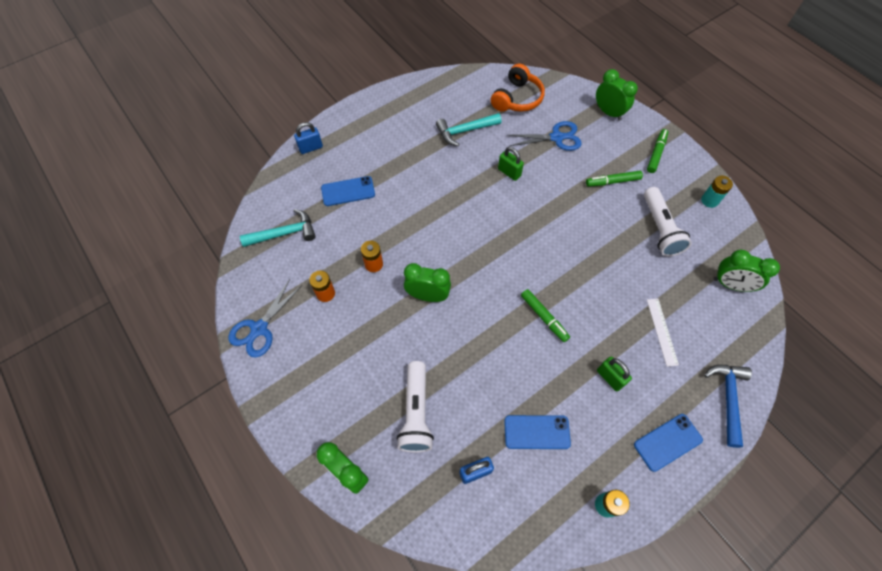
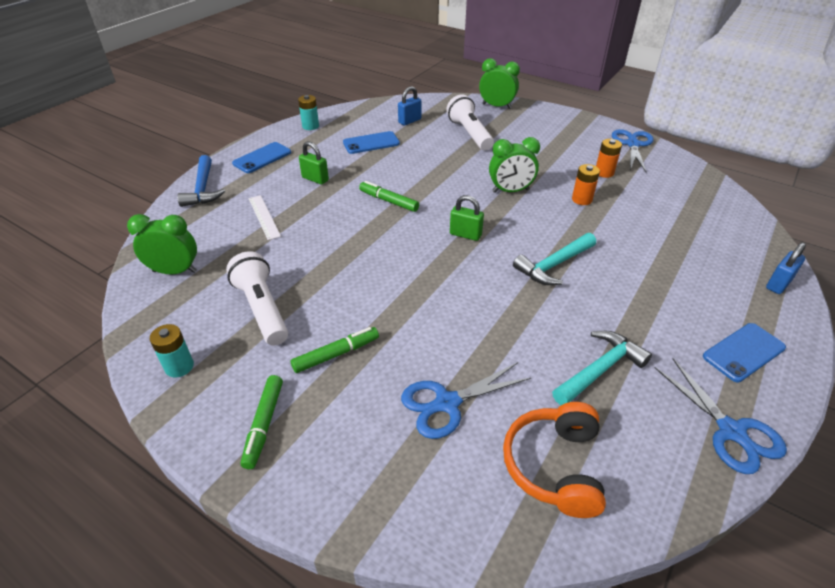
camera: 160 degrees right, 20 degrees down
(284, 233) = (694, 201): turquoise hammer -> turquoise hammer (554, 265)
(348, 191) = (676, 250): blue phone -> blue phone (743, 352)
(425, 88) = (731, 431): none -> blue scissors
(509, 172) = (495, 325): green padlock -> green padlock (465, 234)
(608, 112) = (363, 491): green clock -> none

